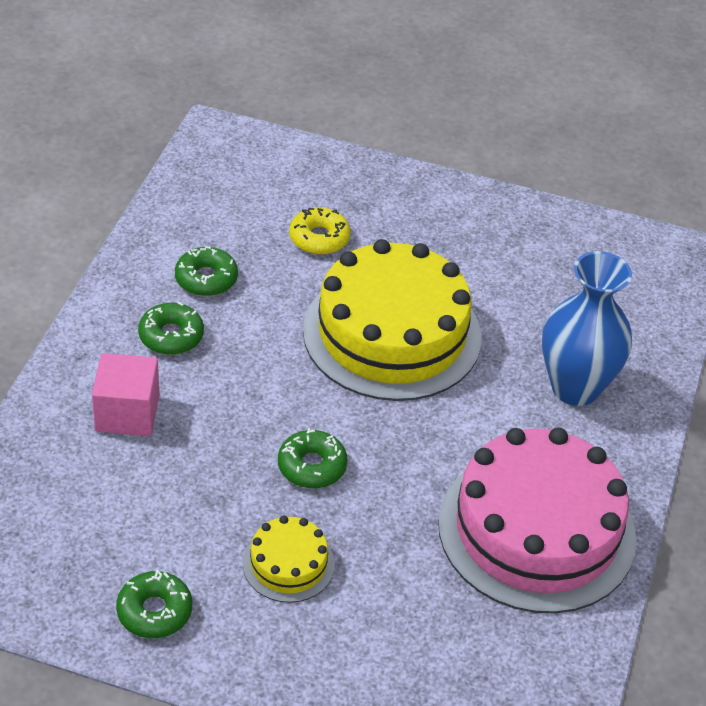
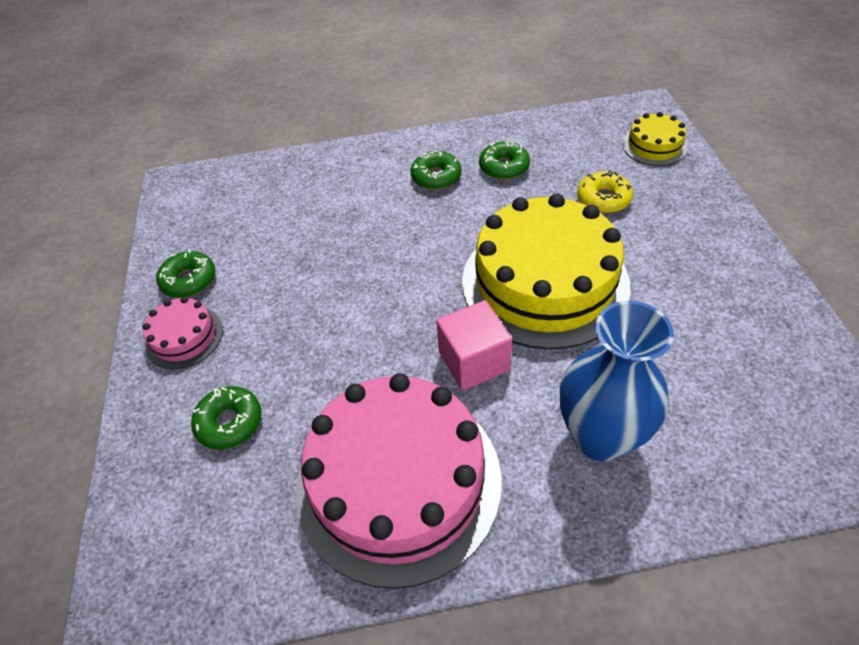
camera: 70 degrees right, 5 degrees up
(127, 413) = (352, 190): pink cube -> pink cube (473, 361)
(245, 640) = (184, 337): none -> pink cake
(288, 564) = (266, 328): yellow cake -> yellow cake (654, 146)
(312, 466) = (369, 299): green donut -> green donut (229, 422)

